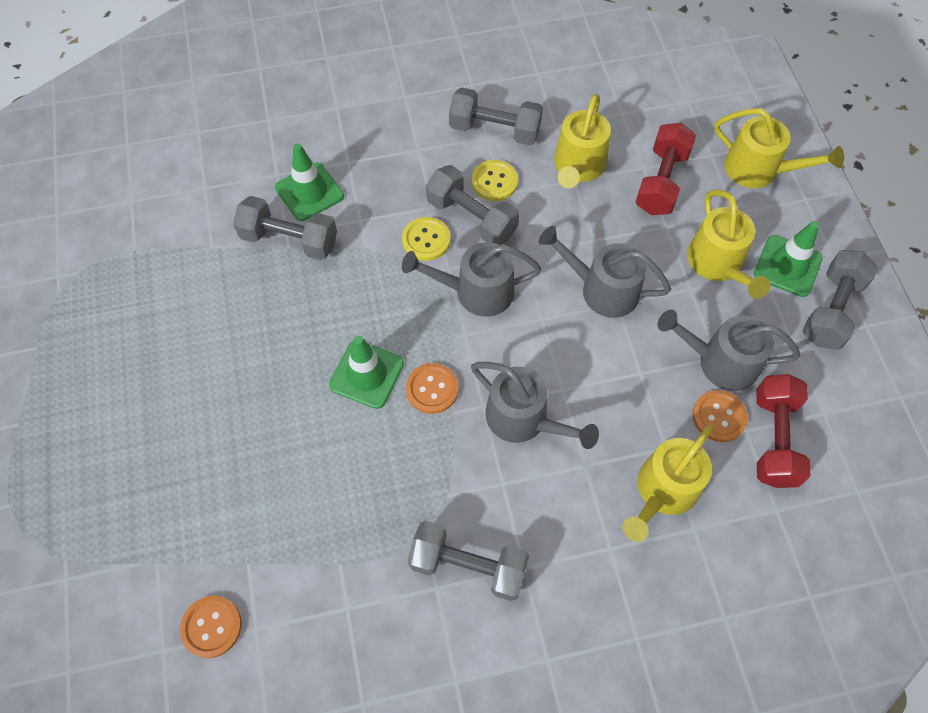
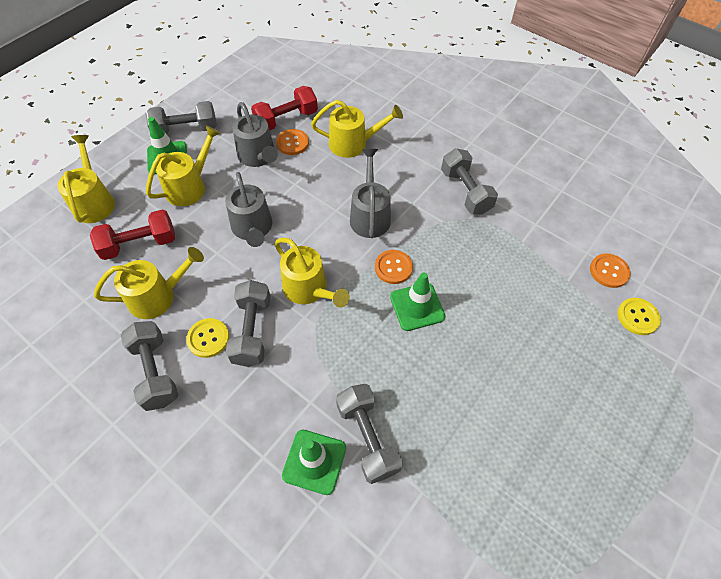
camera: 130 degrees left, 5 degrees down
(426, 240) = (293, 345): yellow button -> yellow button (637, 317)
(476, 292) = (309, 289): grey watering can -> yellow watering can

